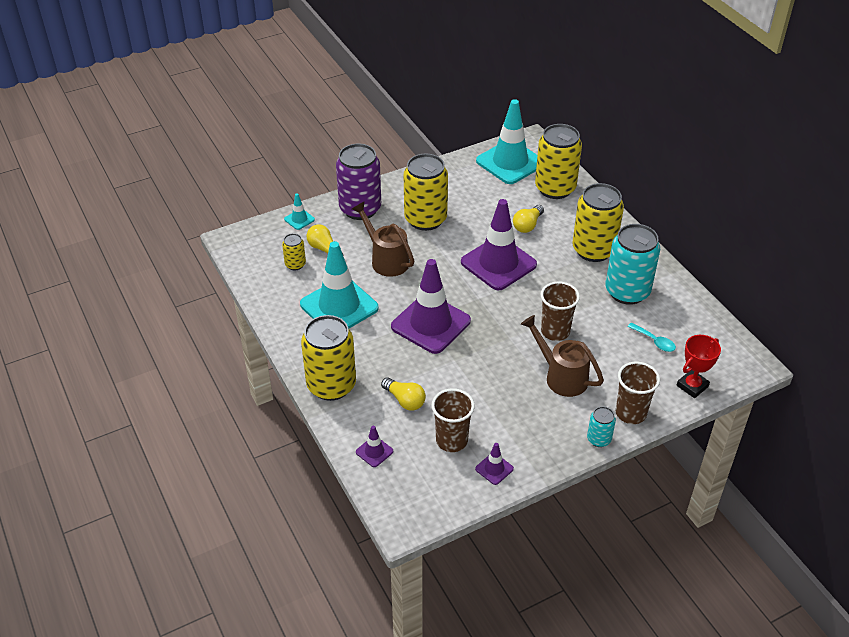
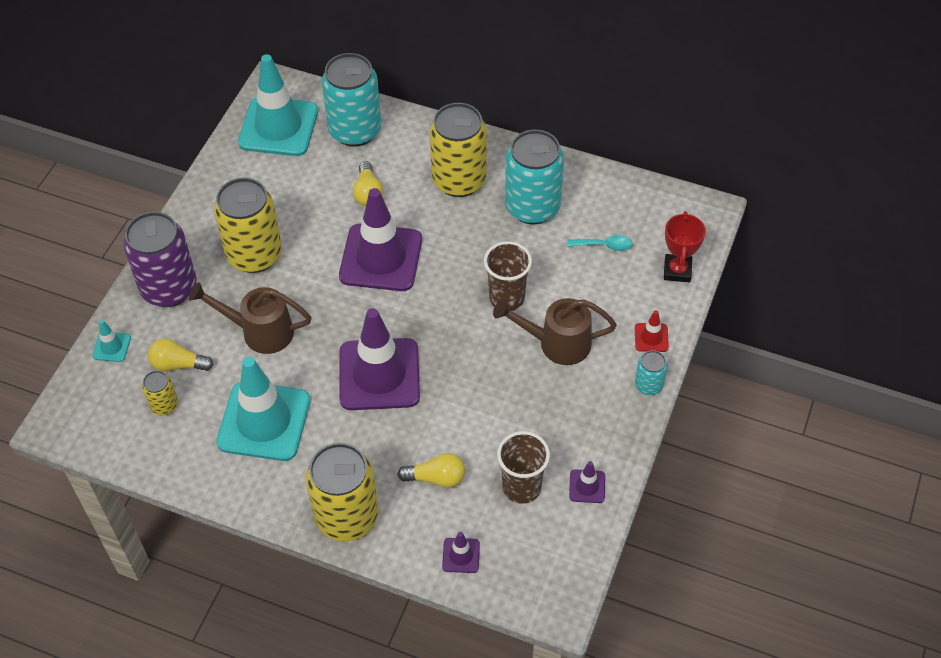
camera: 40 degrees left, 10 degrees up
(555, 188) = (355, 130): yellow can -> turquoise can
(631, 413) = (651, 337): brown cup -> red traffic cone

